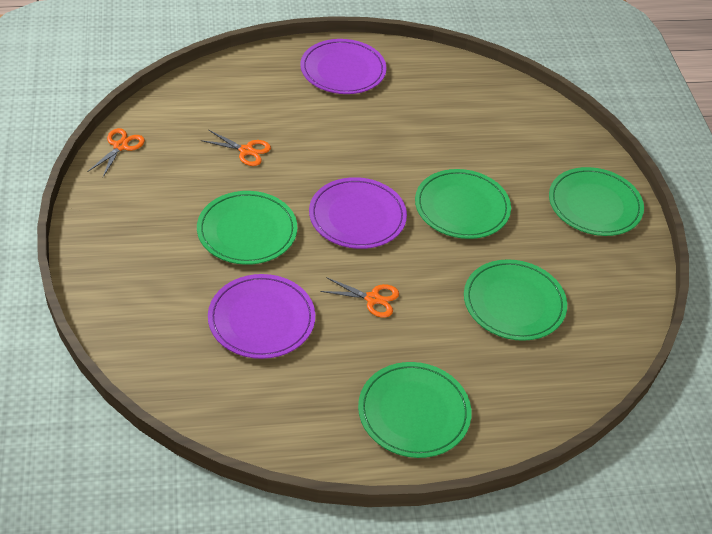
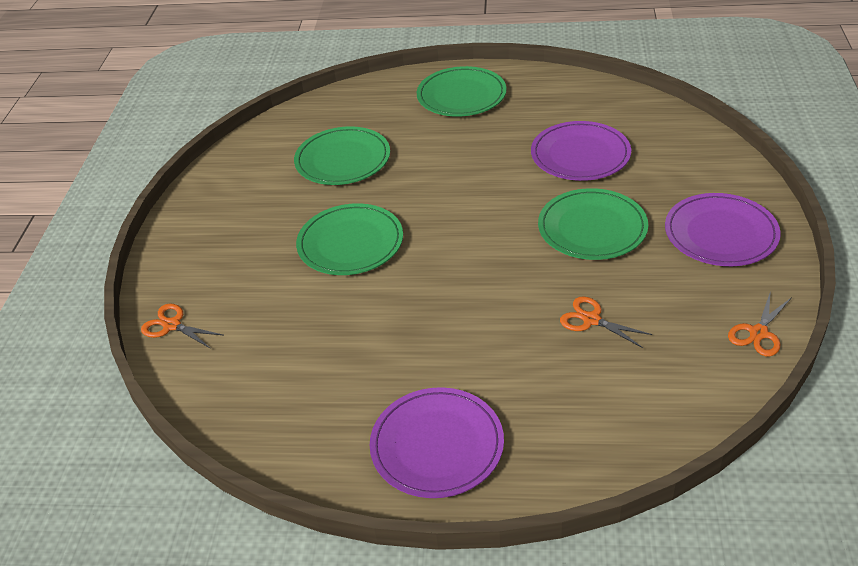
camera: 160 degrees left, 5 degrees down
(357, 216) = (469, 238): purple plate -> purple plate (720, 233)
(372, 299) = (473, 167): orange scissors -> orange scissors (172, 325)
(594, 205) = (204, 240): green plate -> none

